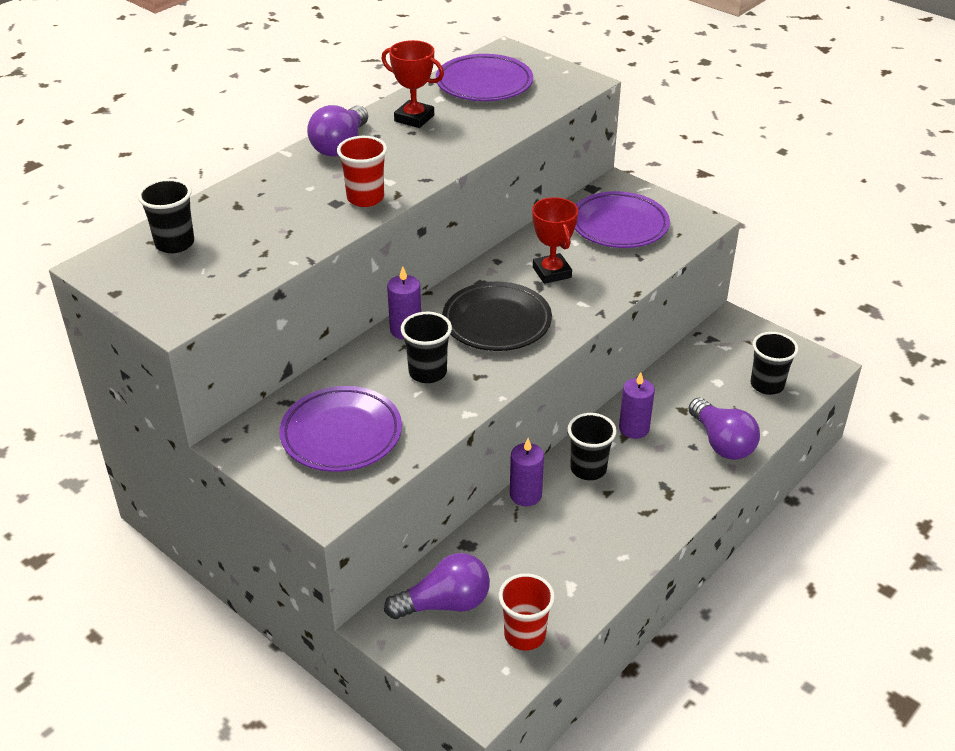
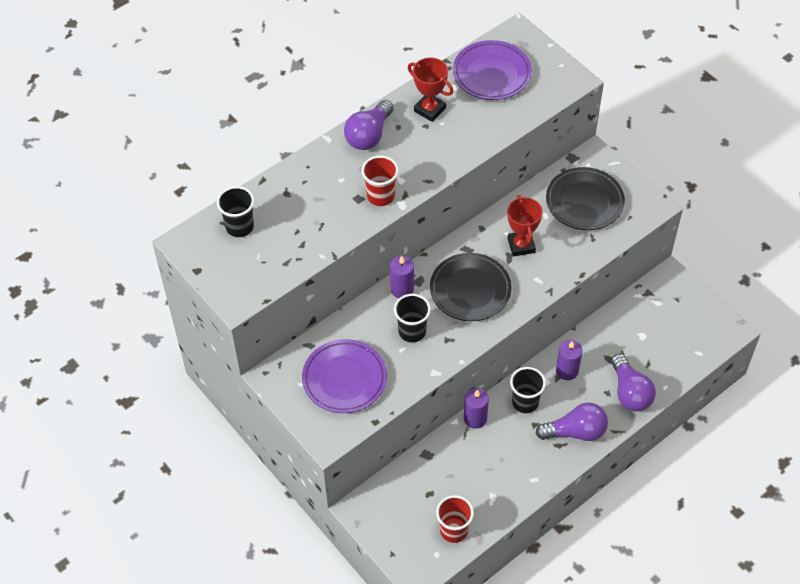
camera: 10 degrees right, 15 degrees up
(445, 603) = (404, 499): purple light bulb -> purple light bulb (575, 432)
(619, 225) = (584, 202): purple plate -> black plate
(767, 385) = (679, 343): black cup -> none

